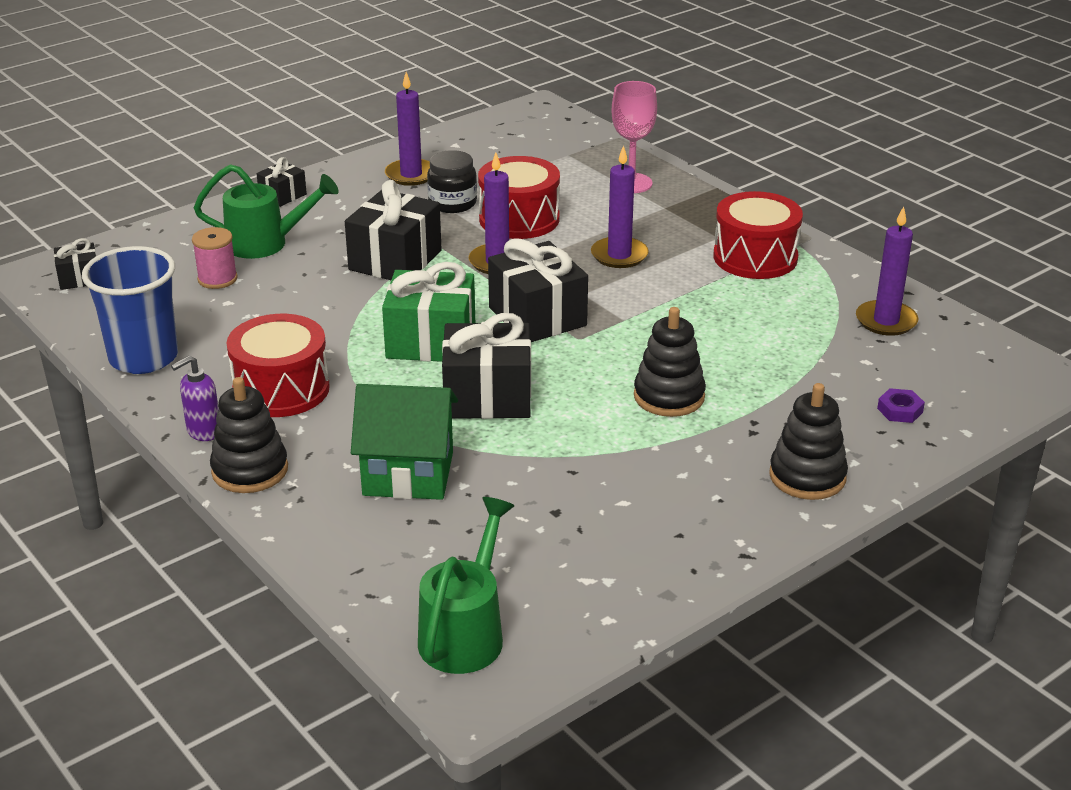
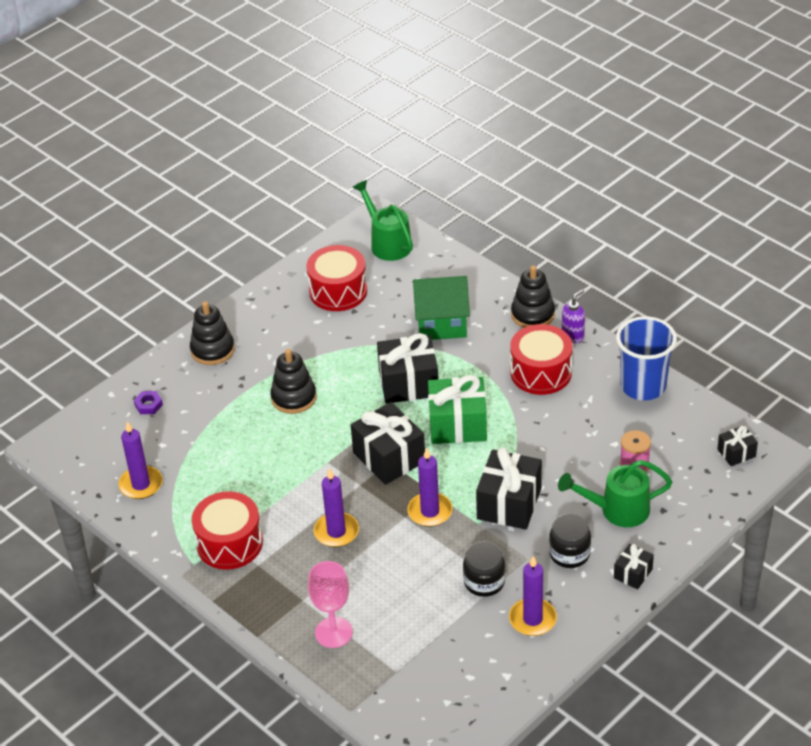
camera: 175 degrees right, 10 degrees up
(344, 215) = (569, 554): none -> black jar
(466, 633) = (387, 243): green watering can -> green watering can turned 135 degrees clockwise
(519, 219) = (423, 568): red drum -> red drum (338, 291)

